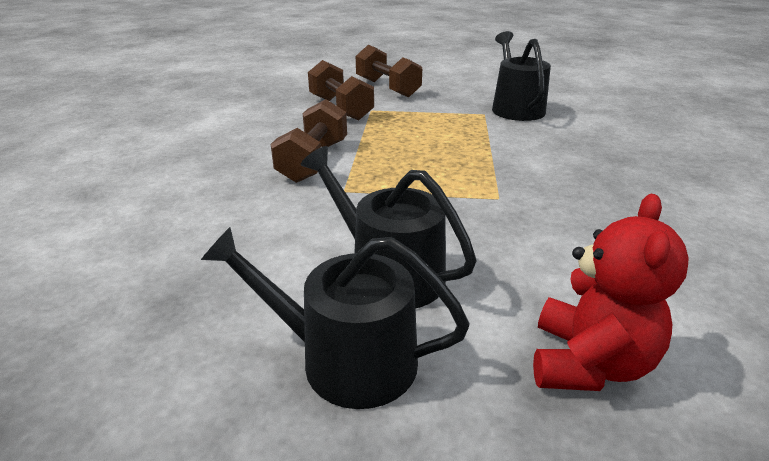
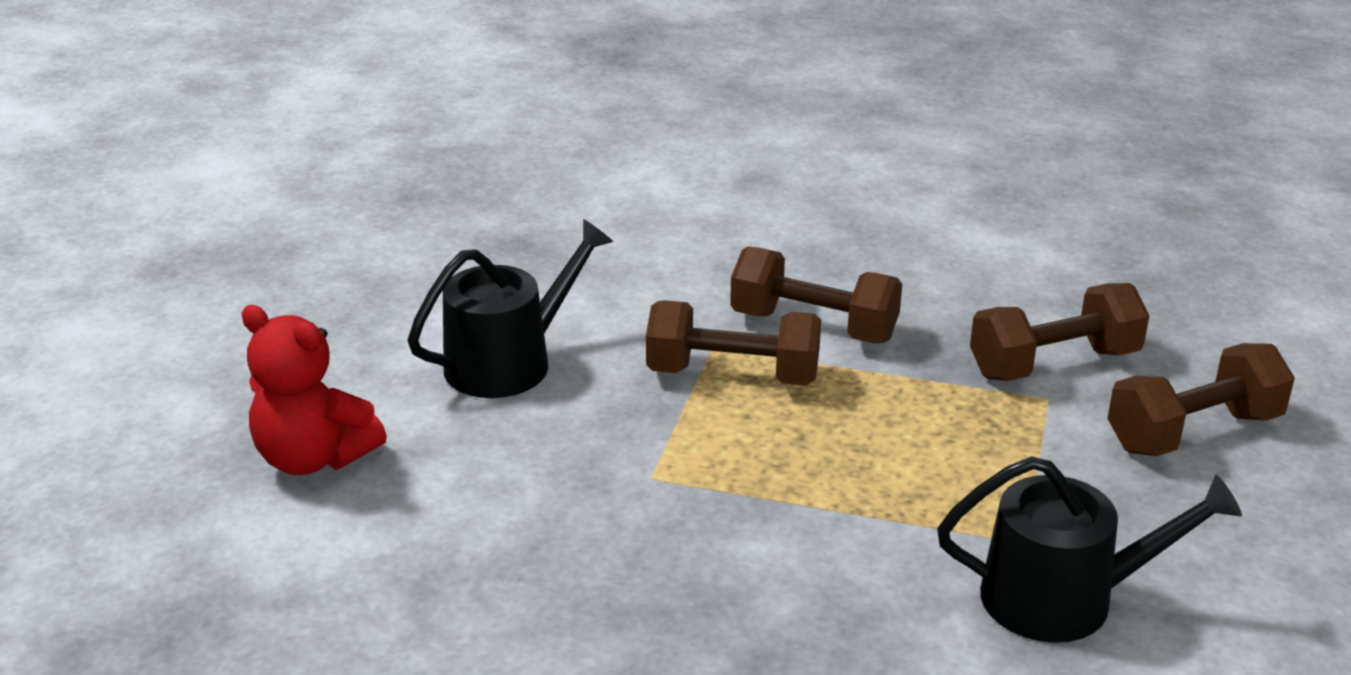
camera: 100 degrees right, 0 degrees up
(345, 359) = (396, 328): black watering can -> none
(377, 181) = (733, 375): none -> brown dumbbell

